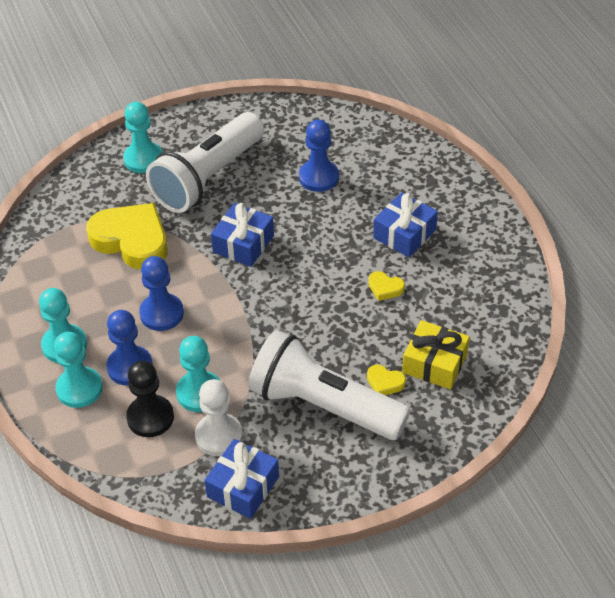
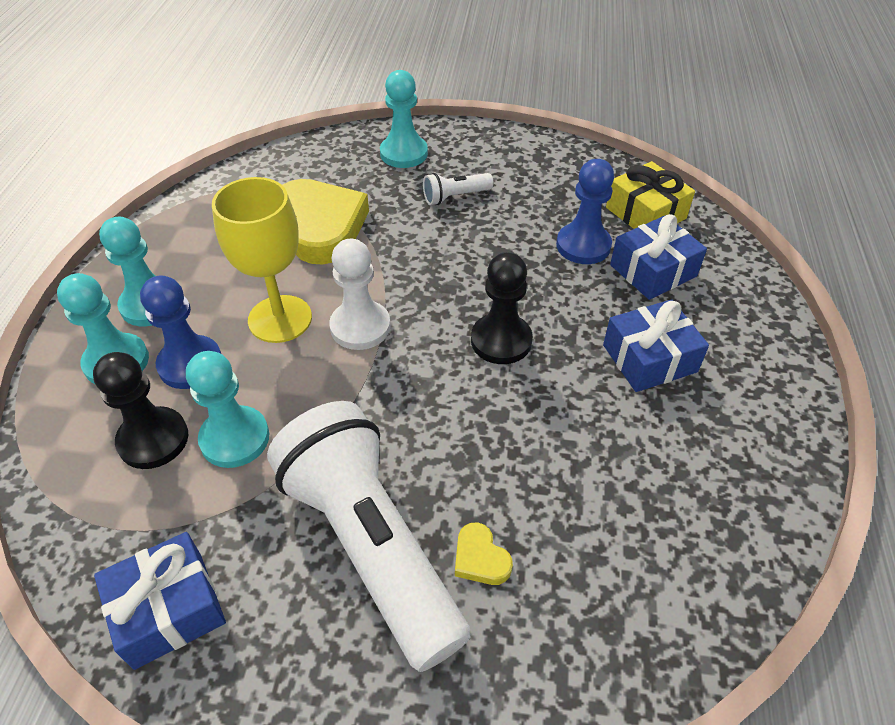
camera: 30 degrees right, 0 degrees up
(161, 313) = (280, 319): blue pawn -> yellow goblet
(208, 178) = (455, 197): white flashlight -> white flashlight, size x0.40
(219, 436) = (205, 512): white pawn -> white pawn (360, 327)
(243, 244) = (437, 282): blue gift -> blue gift (653, 270)
(311, 263) = (501, 341): none -> black pawn
(385, 288) = (575, 418): yellow heart -> none
(434, 363) = (574, 569): yellow gift -> yellow gift (645, 213)

